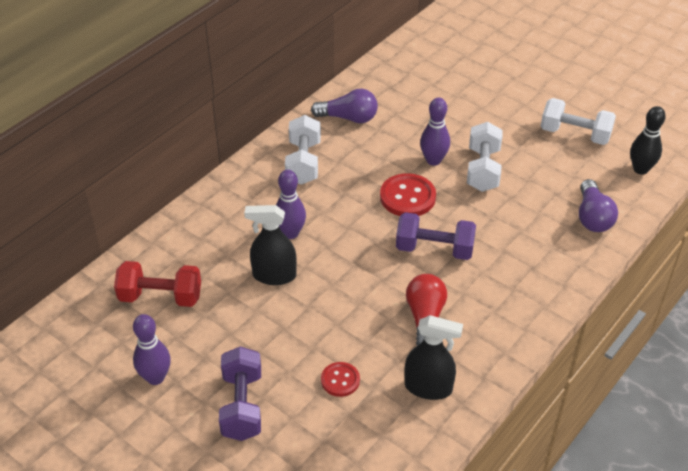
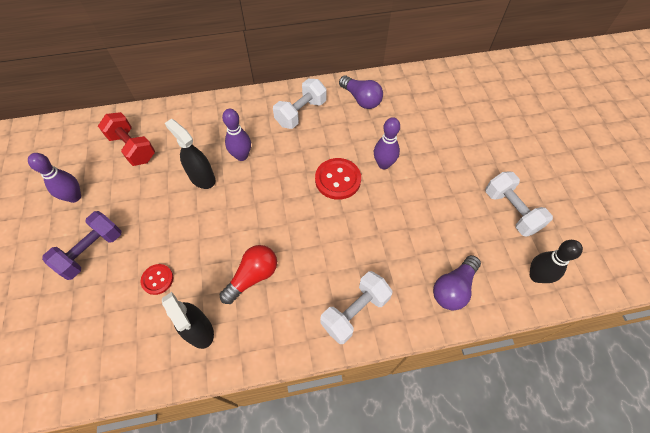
camera: 40 degrees right, 15 degrees up
(434, 249) = (314, 230): purple dumbbell -> none
(483, 169) = (410, 193): white dumbbell -> white dumbbell (355, 312)

